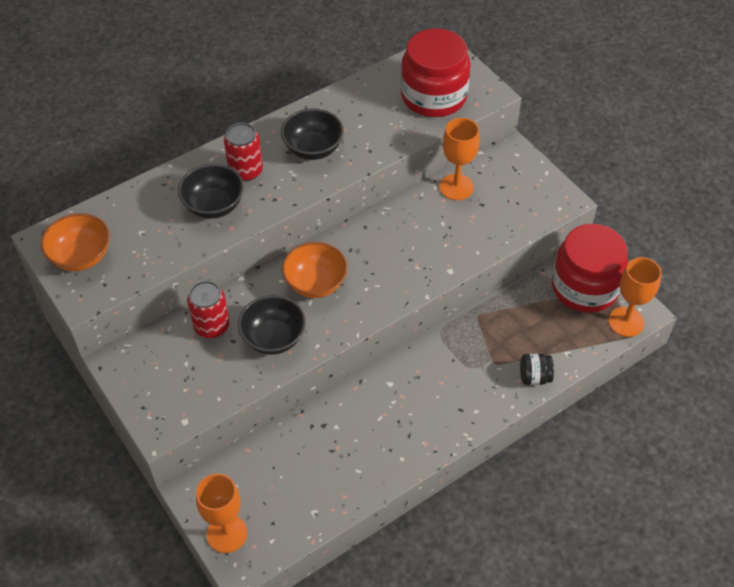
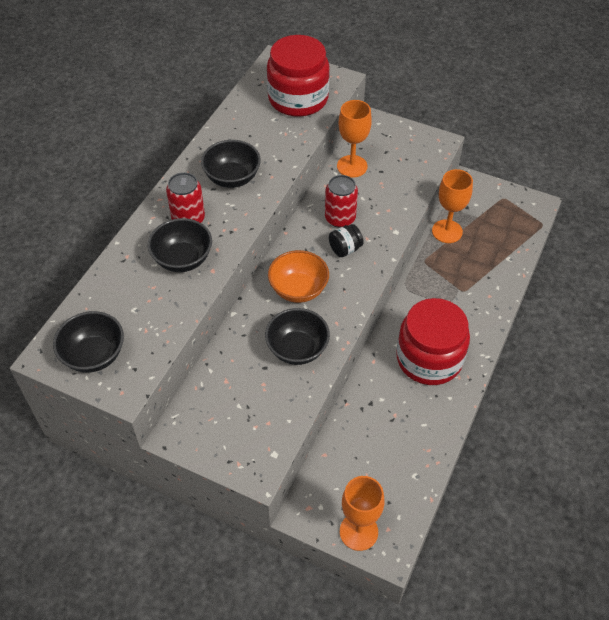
camera: 30 degrees left, 0 degrees up
(81, 257) = (94, 355): orange bowl -> black bowl
(211, 326) = (238, 364): red can -> red can (340, 218)
(534, 377) = (499, 287): black jar -> black jar (345, 249)
(584, 287) = (484, 205): red jar -> red jar (429, 359)
(626, 322) = (531, 217): orange goblet -> orange goblet (447, 231)

